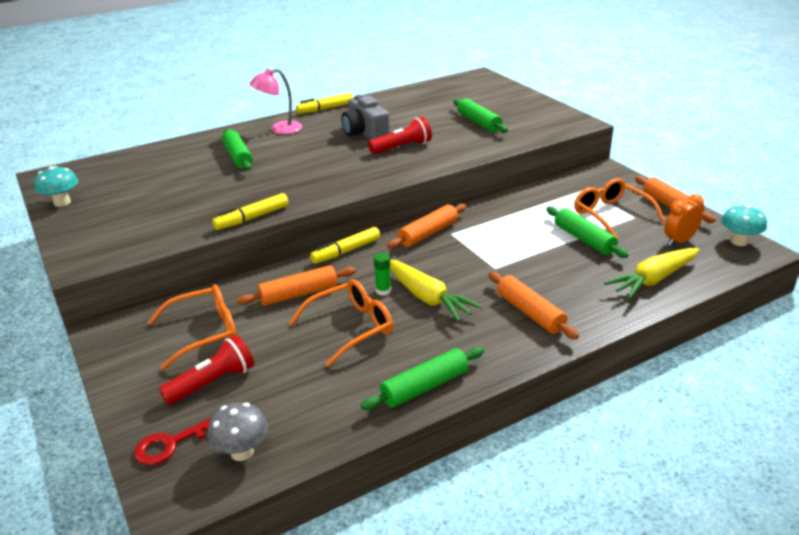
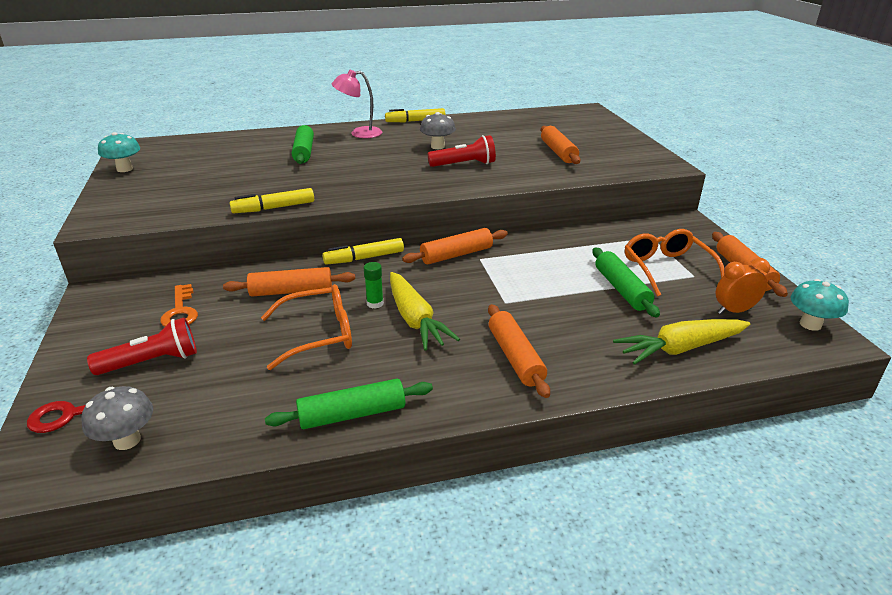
camera: 15 degrees right, 0 degrees up
(204, 332) = (180, 311): orange glasses -> orange key
(365, 133) = (437, 146): grey camera -> grey mushroom
(479, 123) = (558, 152): green rolling pin -> orange rolling pin

